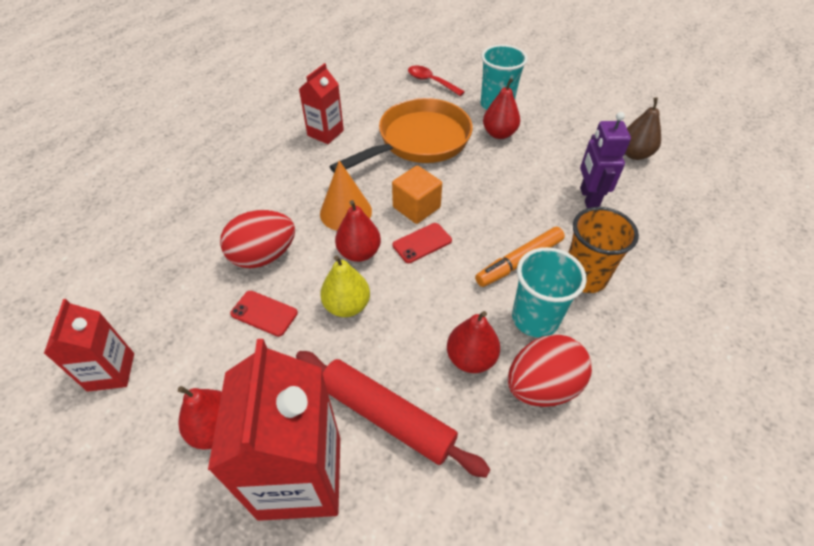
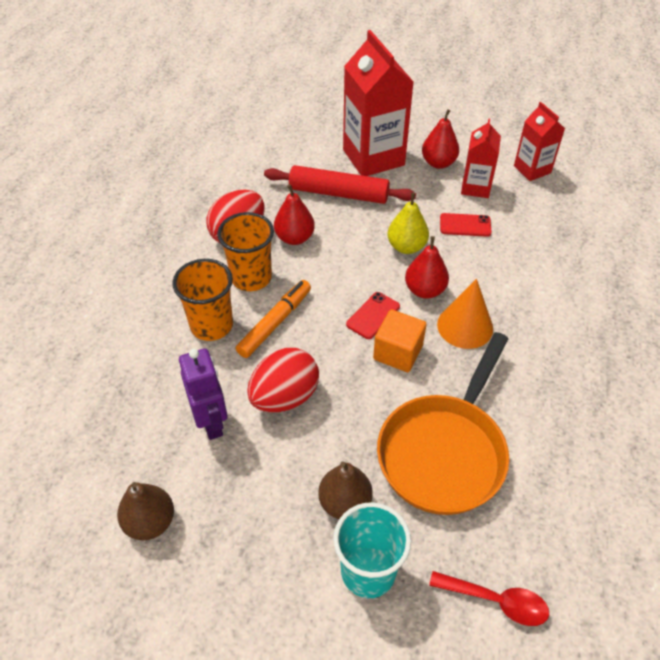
camera: 160 degrees right, 0 degrees up
(263, 256) = (504, 264): red egg -> red egg (284, 397)
(325, 133) = (568, 428): red carton -> red carton (475, 187)
(499, 134) = (345, 503): red pear -> brown pear
(535, 318) = (251, 278): turquoise cup -> orange cup

